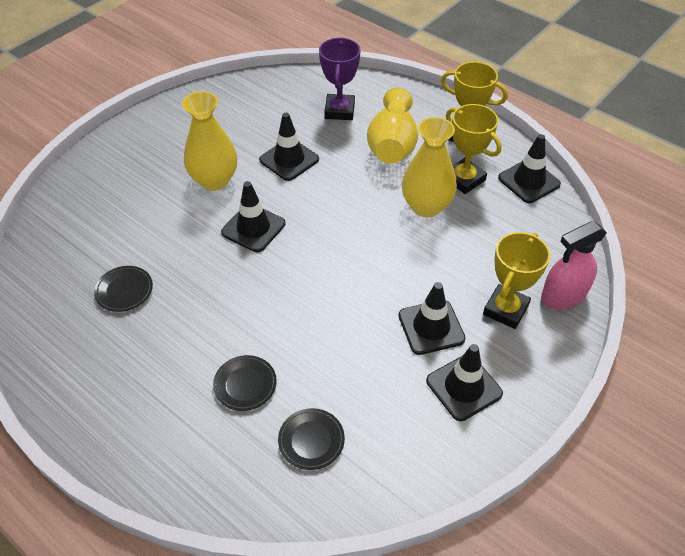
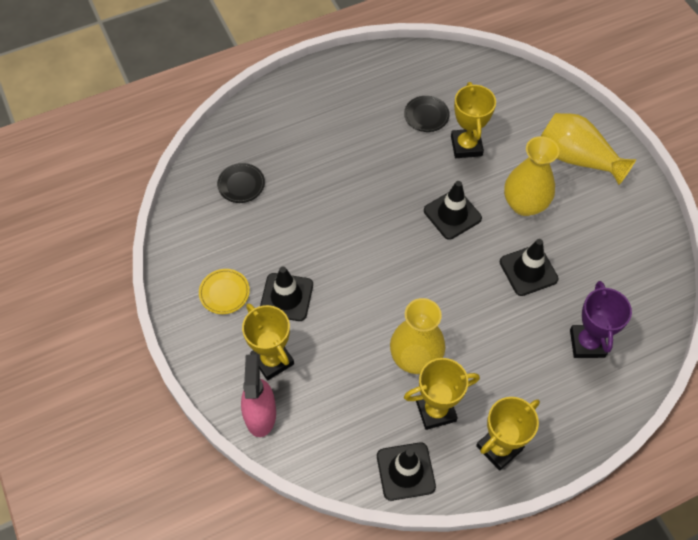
camera: 115 degrees right, 10 degrees up
(157, 243) = (466, 146): none -> yellow trophy
(245, 384) = (304, 162): black plate -> none
(339, 110) = (587, 343): purple trophy -> purple trophy turned 60 degrees clockwise
(392, 145) = (513, 369): yellow vase -> yellow vase (578, 158)
(464, 387) = (224, 293): black traffic cone -> yellow plate

